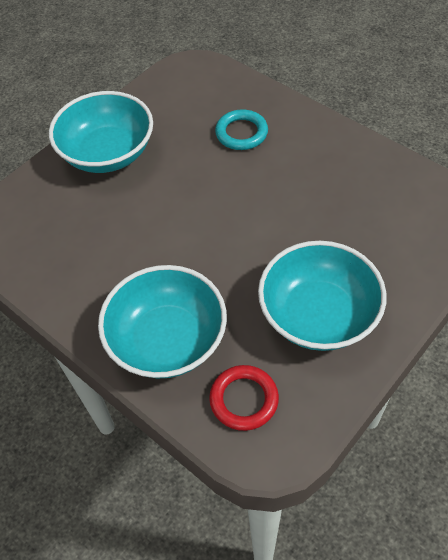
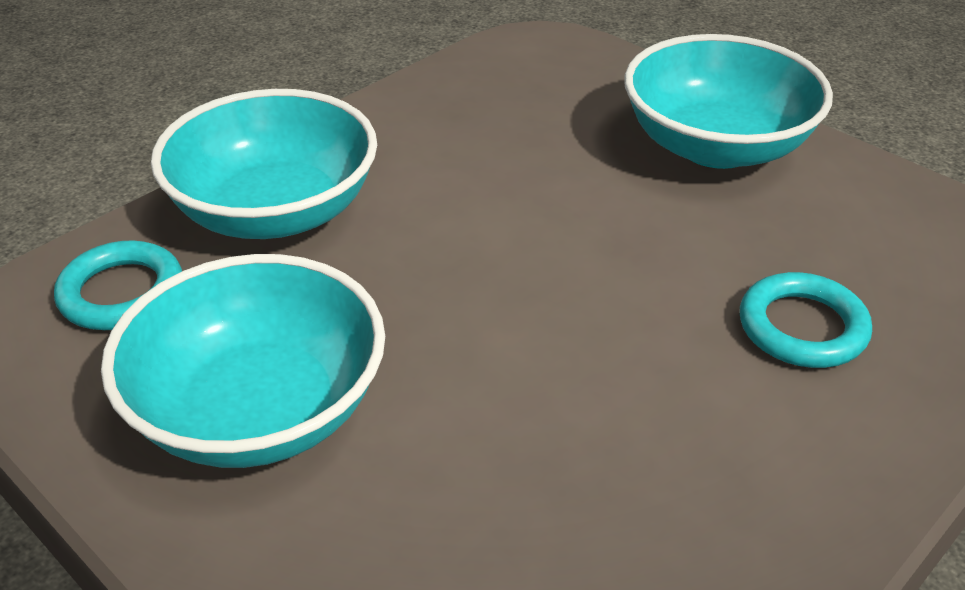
camera: 90 degrees right, 15 degrees down
(244, 399) = (121, 293): red ring -> turquoise ring

